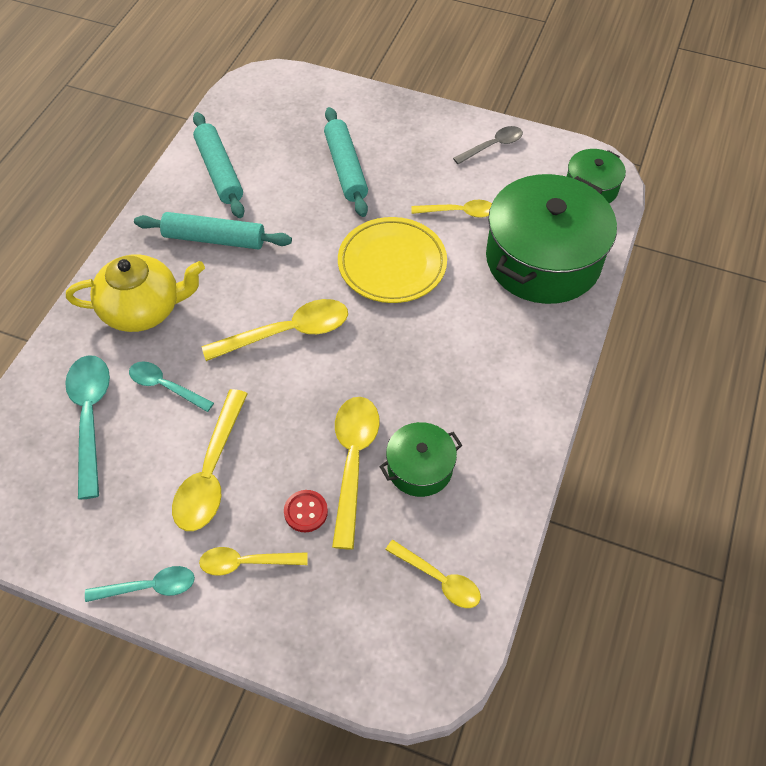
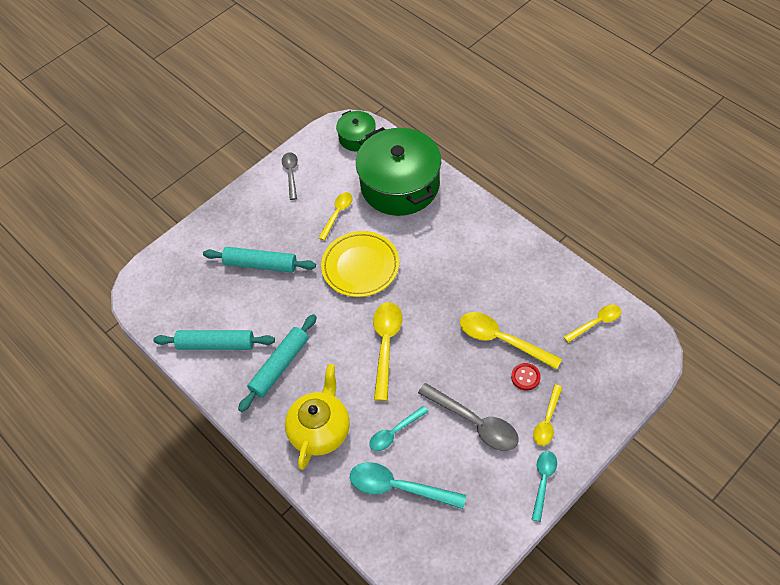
camera: 60 degrees left, 0 degrees up
(211, 472) = (475, 423): yellow spoon -> grey spoon
(420, 468) = (520, 306): green pot -> none

